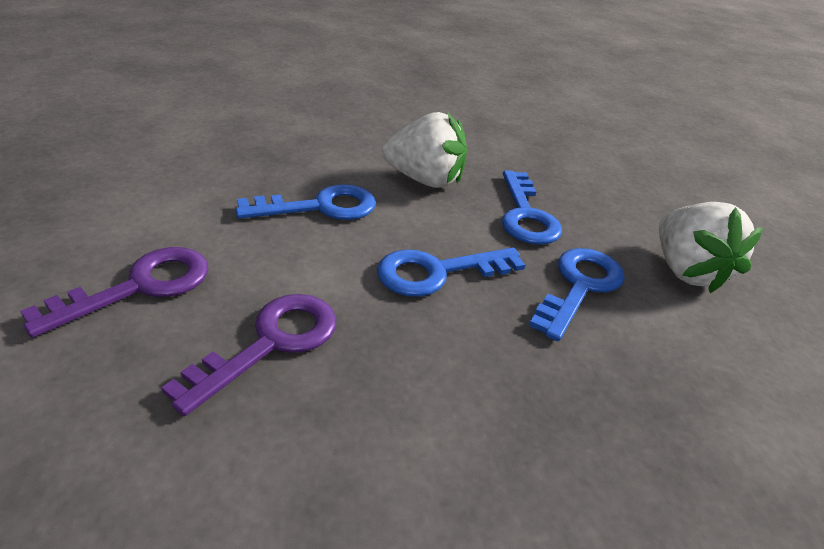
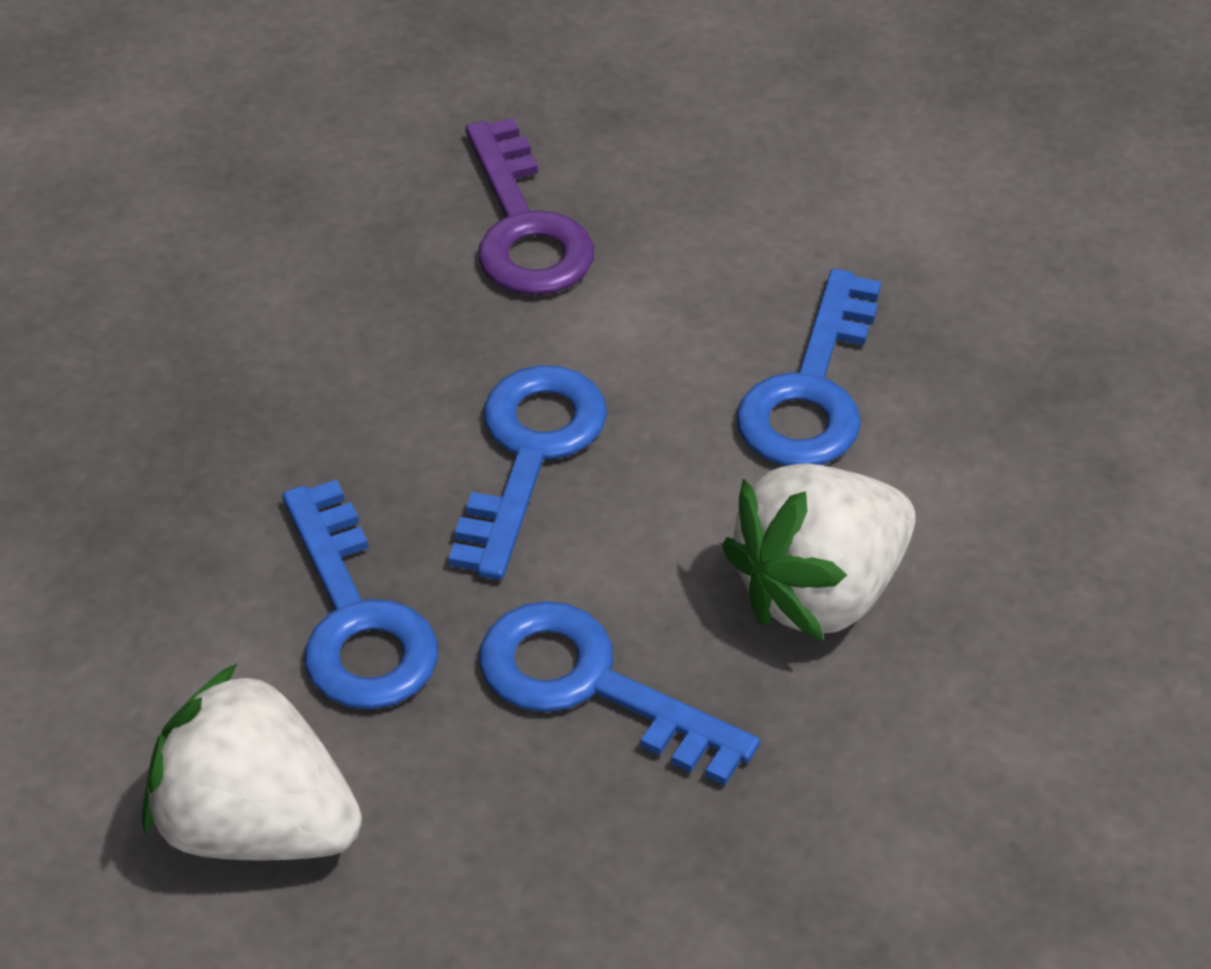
camera: 130 degrees right, 10 degrees up
(140, 286) = (723, 147): purple key -> none

